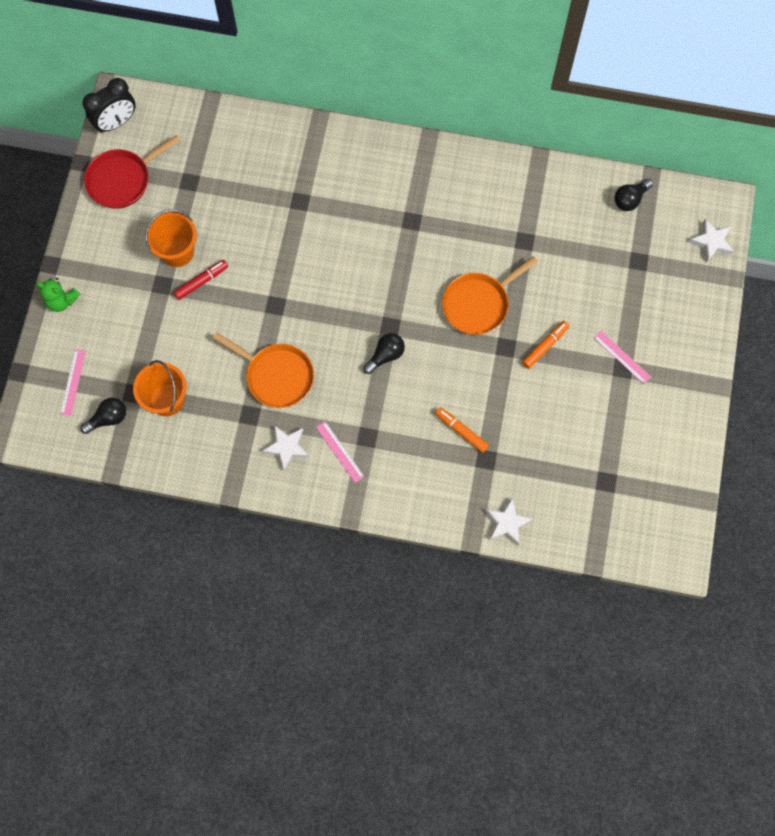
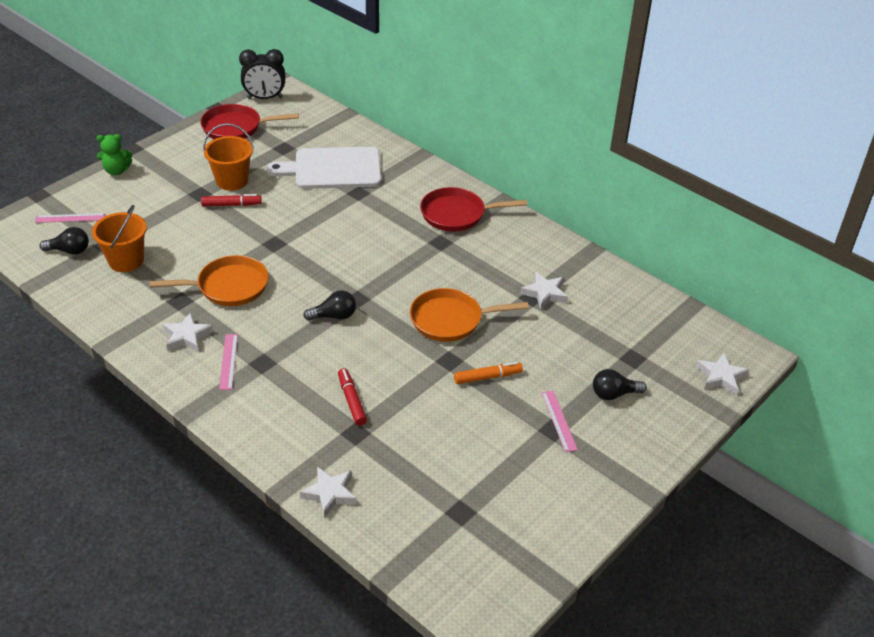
camera: 30 degrees right, 30 degrees down
(62, 301) = (117, 171): green teddy bear -> green teddy bear turned 60 degrees counterclockwise
(73, 382) = (70, 218): pink ruler -> pink ruler turned 45 degrees clockwise
(255, 183) = (333, 169): none -> white cutting board
(276, 376) = (228, 286): orange pan -> orange pan turned 75 degrees counterclockwise
(402, 178) = (457, 214): none -> red pan
(461, 431) = (352, 400): orange marker -> red marker
(532, 230) = (545, 293): none -> white star
(630, 199) = (658, 312): black light bulb -> black light bulb (614, 394)

